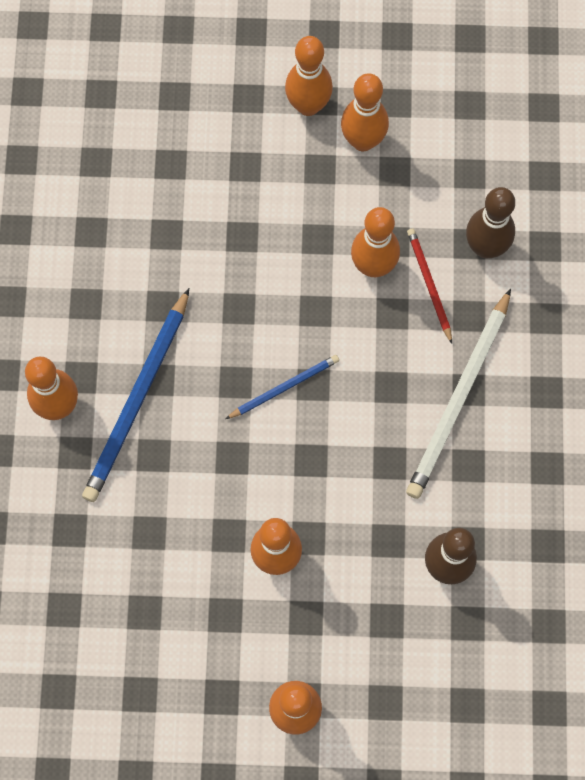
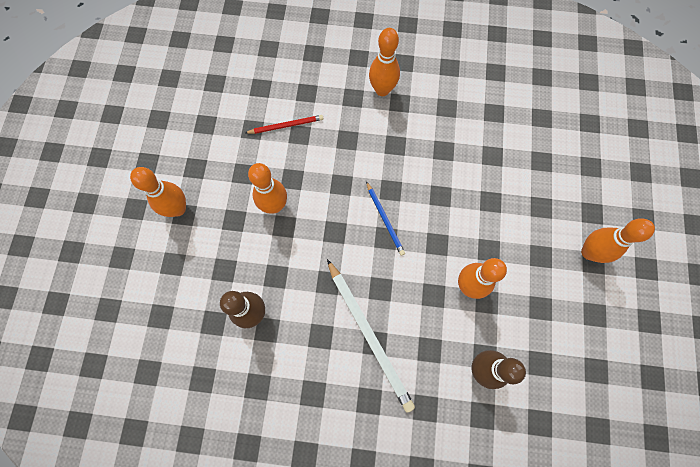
camera: 95 degrees right, 0 degrees up
(137, 399) = (383, 133): blue pencil -> none
(363, 141) = (563, 287): orange bowling pin -> none
(429, 284) = (454, 323): red pencil -> red pencil (286, 125)
(459, 398) = (369, 335): white pencil -> white pencil turned 150 degrees counterclockwise

